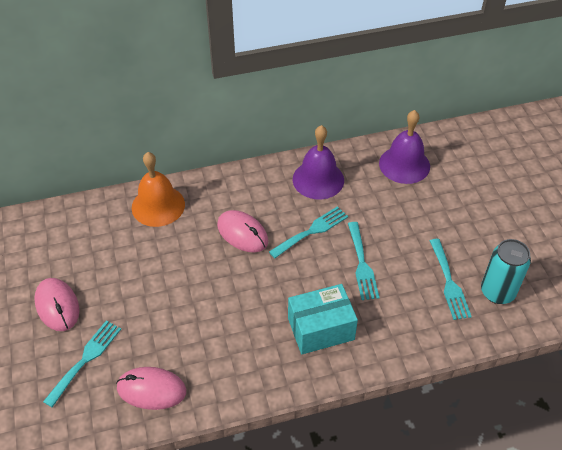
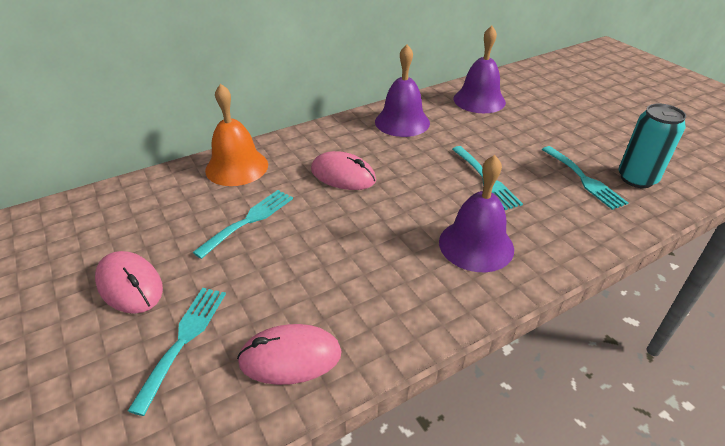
camera: 15 degrees left, 10 degrees down
(311, 231) = (417, 161): turquoise fork -> turquoise fork (249, 220)
(321, 329) = (476, 245): turquoise box -> purple bell

